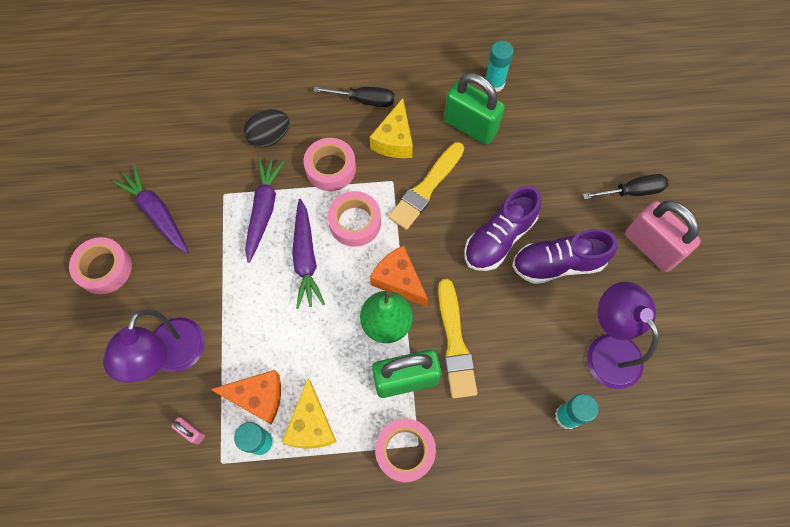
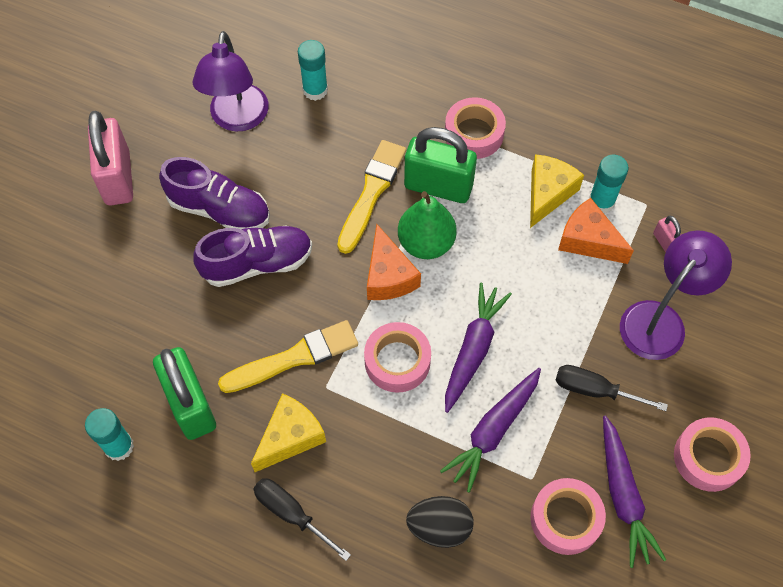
camera: 150 degrees left, 5 degrees down
(330, 168) = (387, 442): pink tape -> pink tape (565, 519)
(632, 191) = (84, 237): black screwdriver -> black screwdriver (595, 390)

